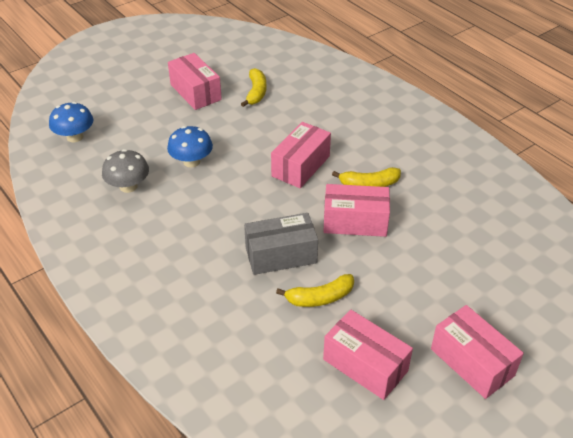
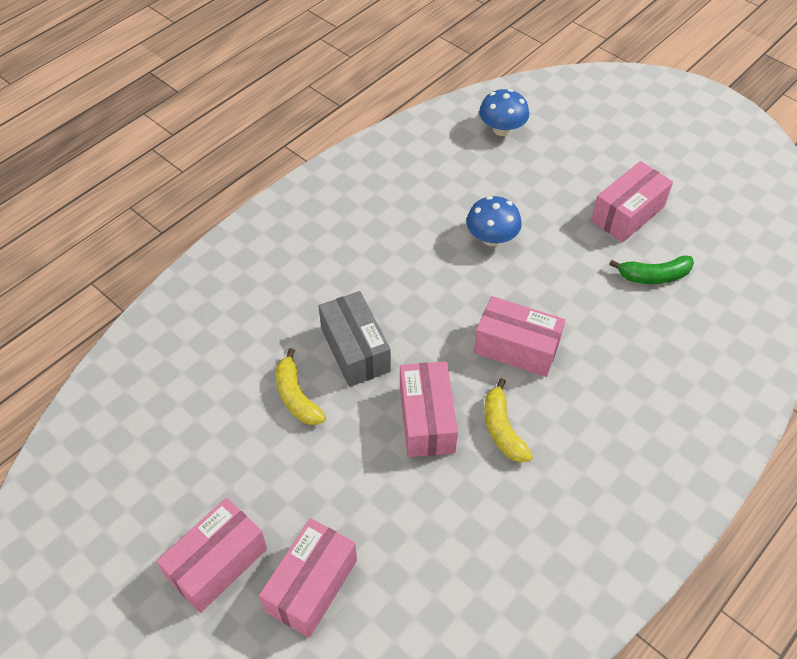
camera: 80 degrees right, 10 degrees up
(128, 186) = (434, 193): grey mushroom -> none
(256, 92) = (653, 276): yellow banana -> green banana
(365, 365) = (206, 451): pink box -> pink box (311, 585)

